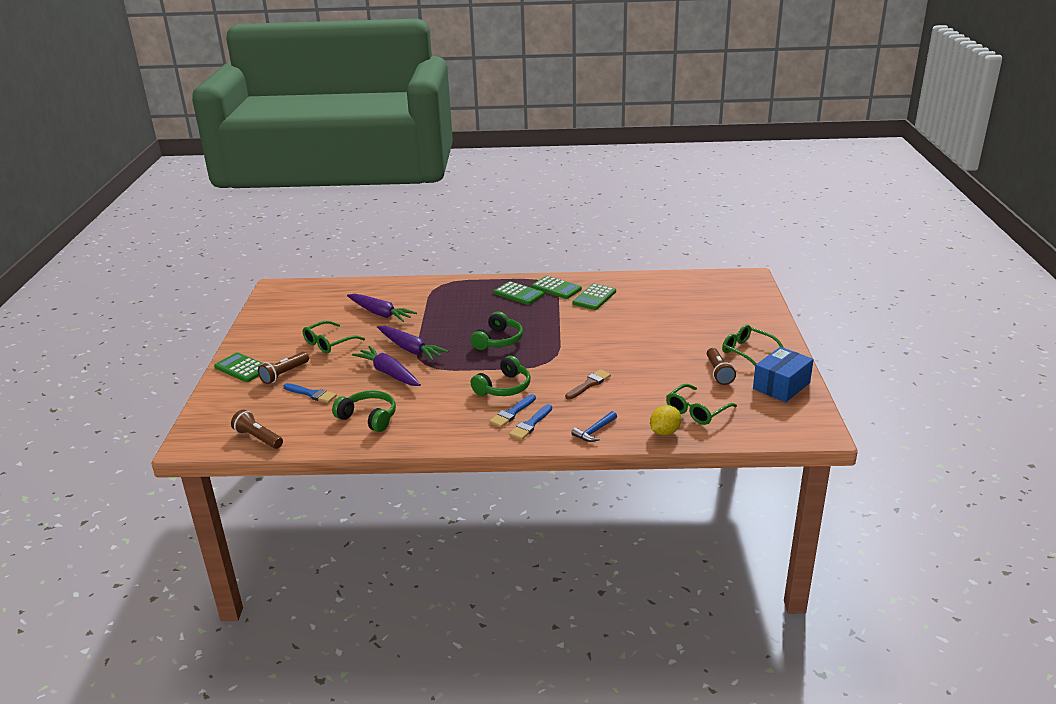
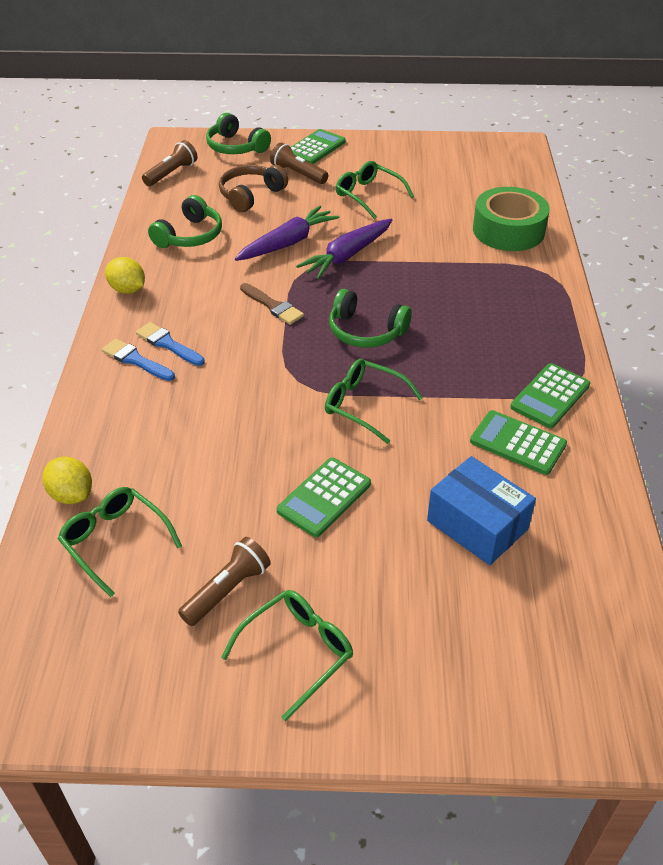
camera: 90 degrees right, 15 degrees up
(312, 394) = (250, 195): blue brush -> brown headphones
(380, 313) = (449, 226): purple carrot -> none
(390, 294) = (508, 230): none -> green tape
(442, 439) = (128, 290): none -> yellow lemon
(504, 387) = (233, 337): green headphones -> green headphones (236, 147)
(518, 294) = (522, 352): green calculator -> green calculator (324, 497)
(569, 339) = (364, 405): none -> green glasses
(589, 384) = (224, 421): brown brush -> brown brush (273, 306)
(594, 431) = (99, 420): blue hammer -> none
(718, 373) = (227, 590): brown flashlight -> brown flashlight turned 135 degrees clockwise
(781, 386) = (162, 684): blue box -> blue box (477, 525)

